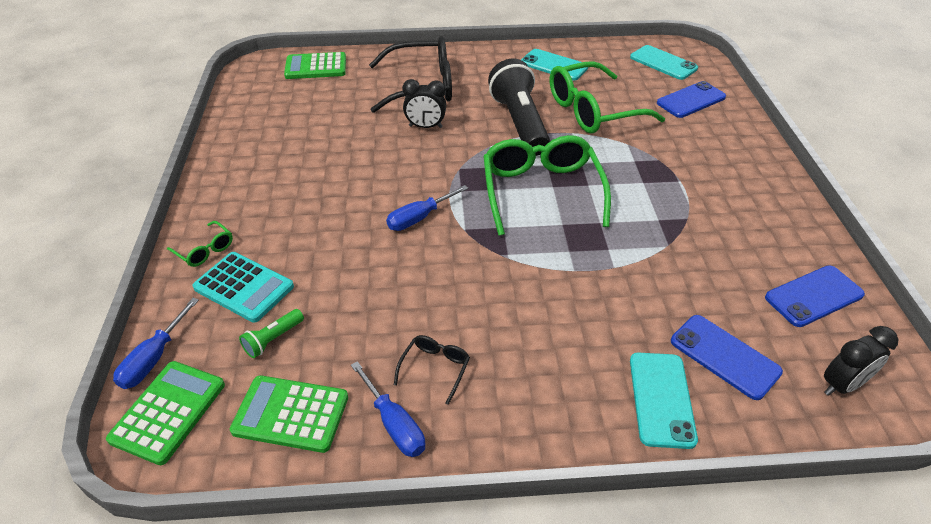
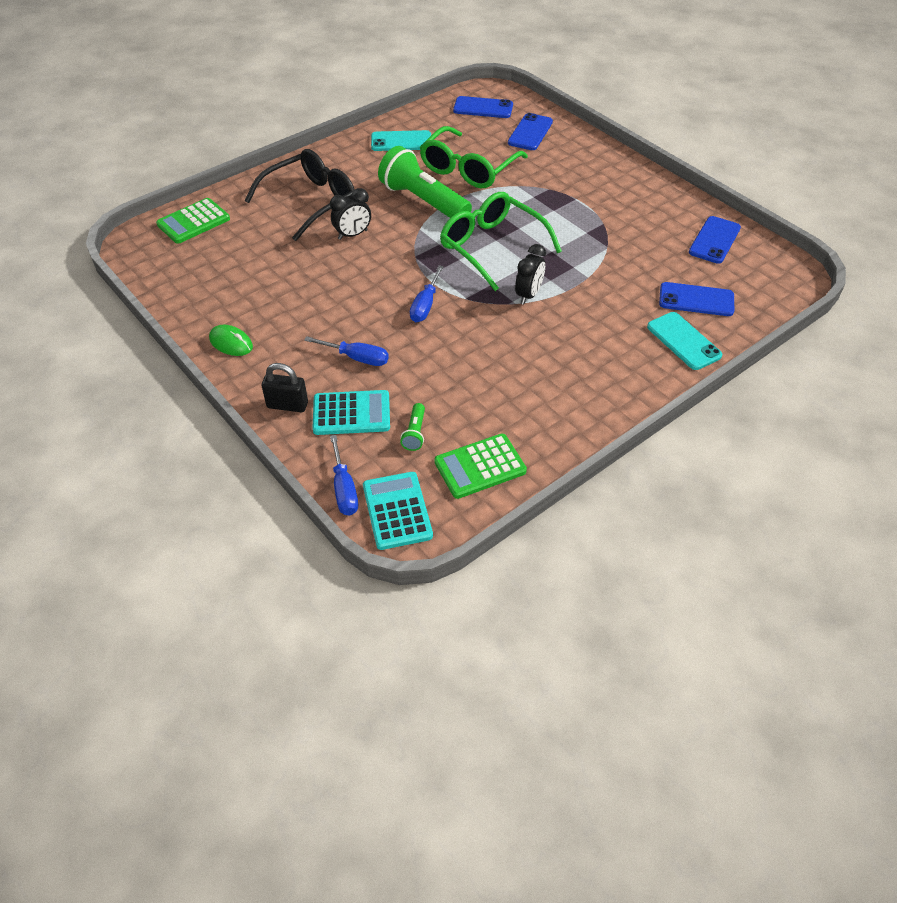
camera: 35 degrees left, 5 degrees up
(168, 412) = (397, 511): green calculator -> turquoise calculator
(205, 250) = (287, 405): green glasses -> black padlock
(228, 174) = (231, 343): none -> green mouse
(394, 424) = (549, 436): blue screwdriver -> blue screwdriver (357, 358)
(435, 368) = (540, 393): black glasses -> none
(519, 123) = (423, 201): black flashlight -> green flashlight
(663, 63) = (483, 108): turquoise phone -> blue phone
(842, 385) = (766, 285): black clock -> black clock (528, 295)

